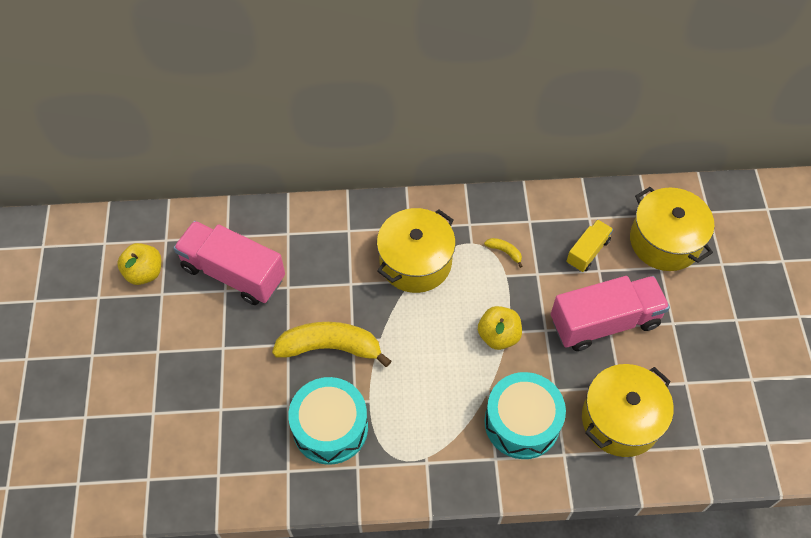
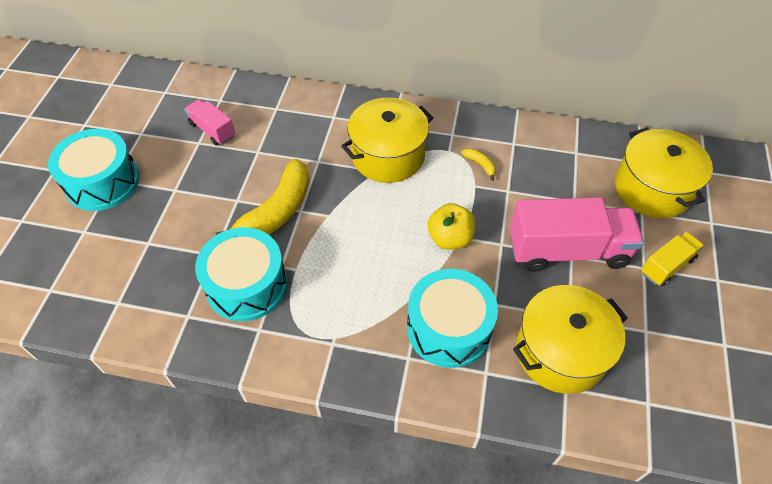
camera: 15 degrees right, 5 degrees down
(144, 273) = (133, 114): yellow apple -> none
(147, 356) = (102, 182): none -> turquoise drum
(233, 273) = (212, 130): pink truck -> pink truck, size x0.53
(330, 347) = (276, 212): yellow banana -> yellow banana turned 105 degrees clockwise
(587, 252) = (566, 182): yellow truck -> yellow truck (667, 265)

